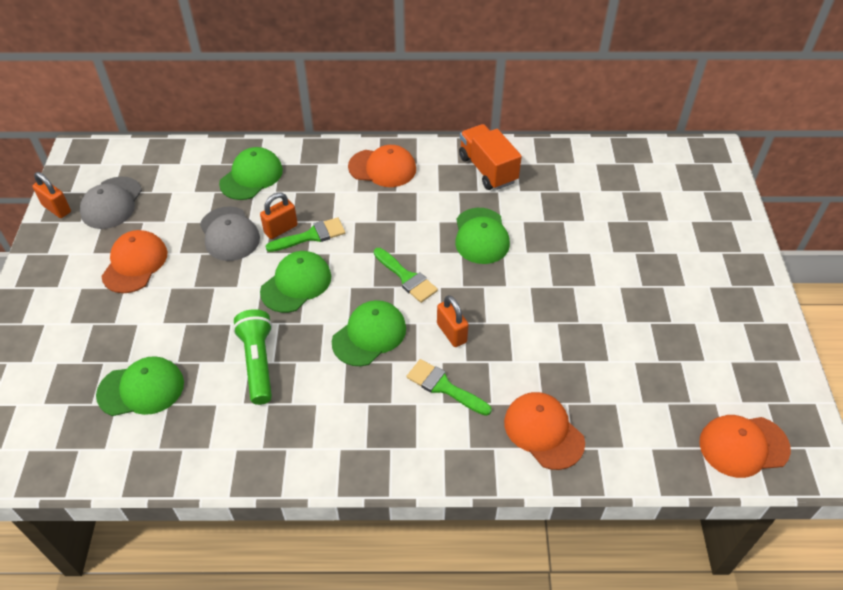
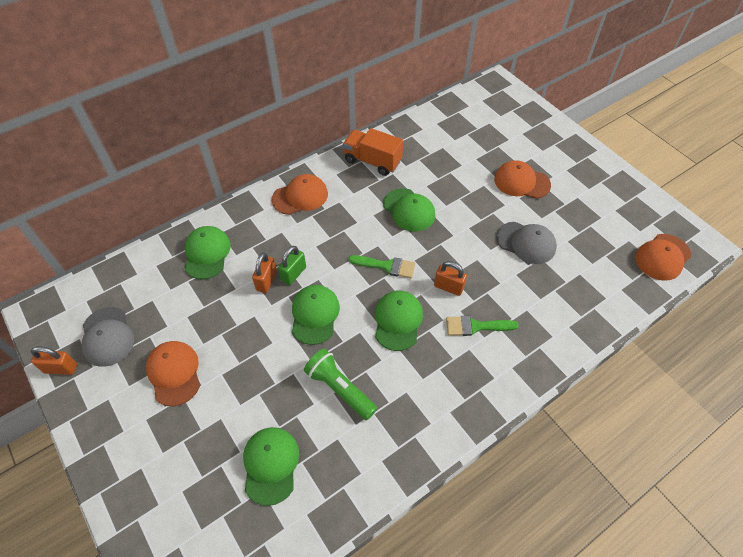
camera: 35 degrees left, 5 degrees up
(141, 389) = (270, 465): green cap -> green cap turned 45 degrees counterclockwise
(229, 234) = (230, 307): grey cap -> grey cap (526, 243)
(311, 236) = (293, 274): green brush -> green padlock
(543, 431) = (557, 317): orange cap -> orange cap (521, 182)

